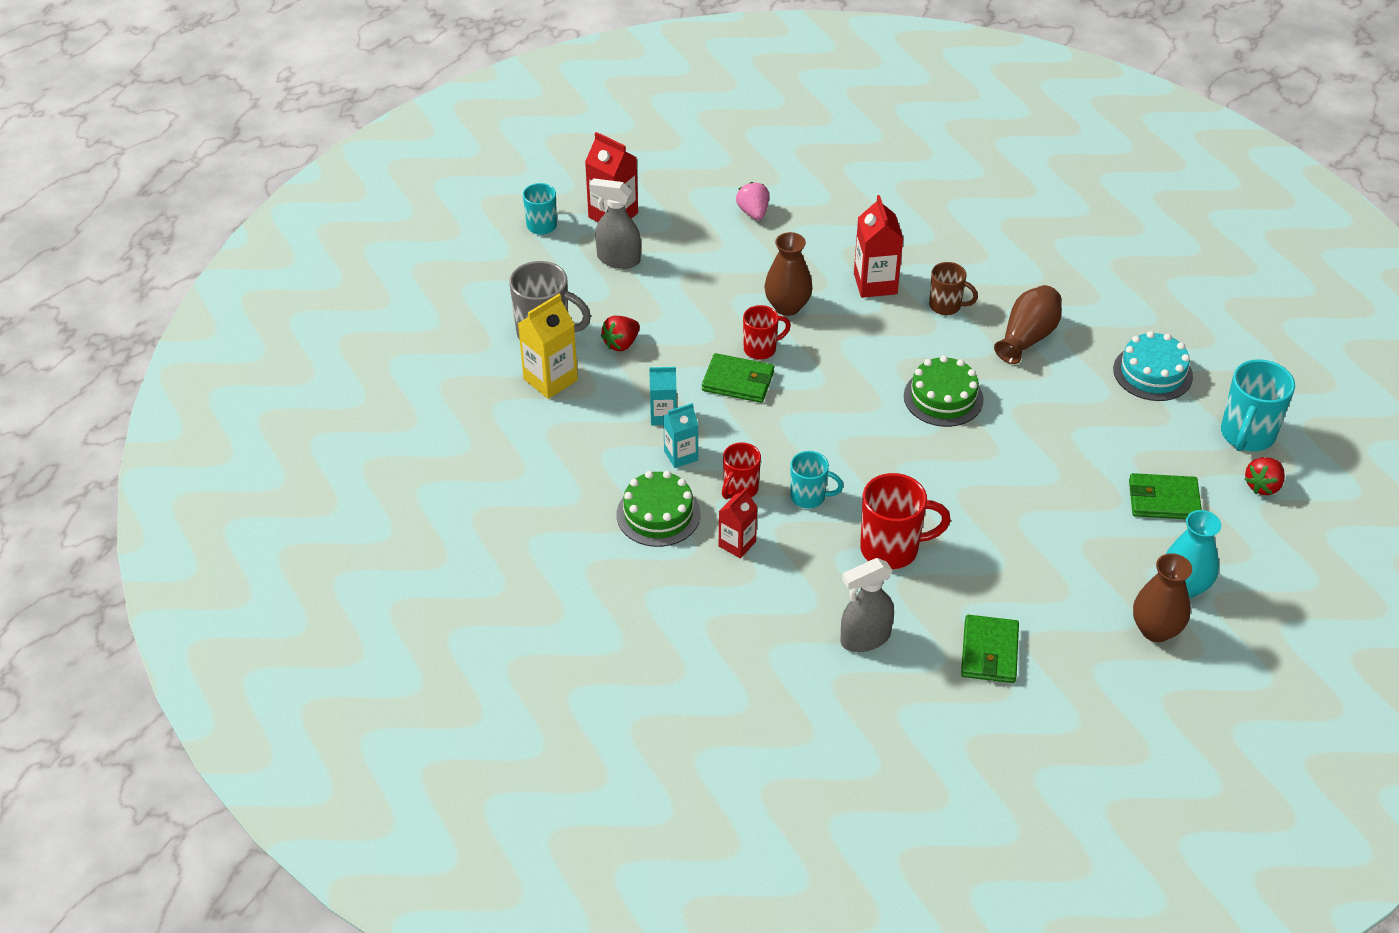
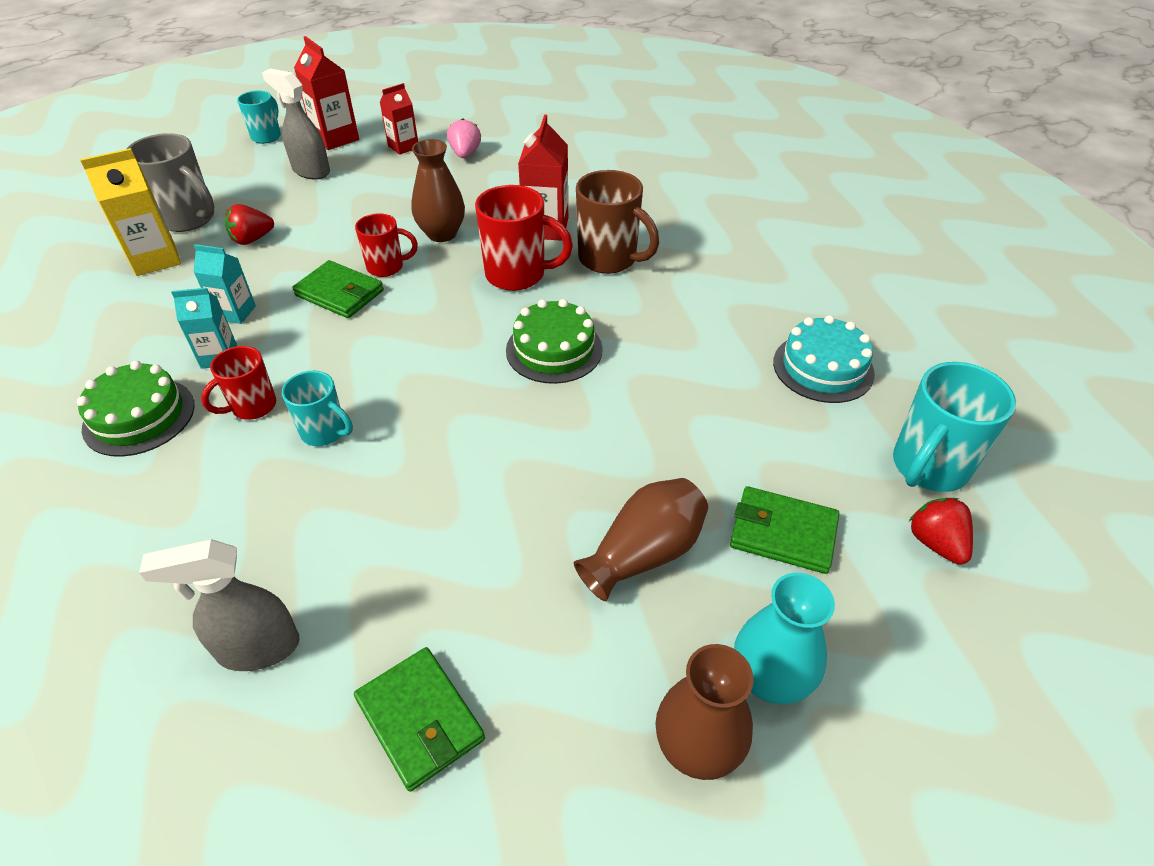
camera: 15 degrees right, 0 degrees up
(737, 544) = (197, 472): red carton -> red carton (403, 147)
(892, 549) = (380, 521): red mug -> red mug (517, 275)
(946, 306) = (609, 259): brown mug -> brown mug, size x1.62
(989, 652) = (420, 719): green wallet -> green wallet turned 60 degrees counterclockwise
(1027, 337) = (685, 304): brown vase -> brown vase (644, 553)
(1263, 486) = (935, 543): red strawberry -> red strawberry turned 105 degrees clockwise

